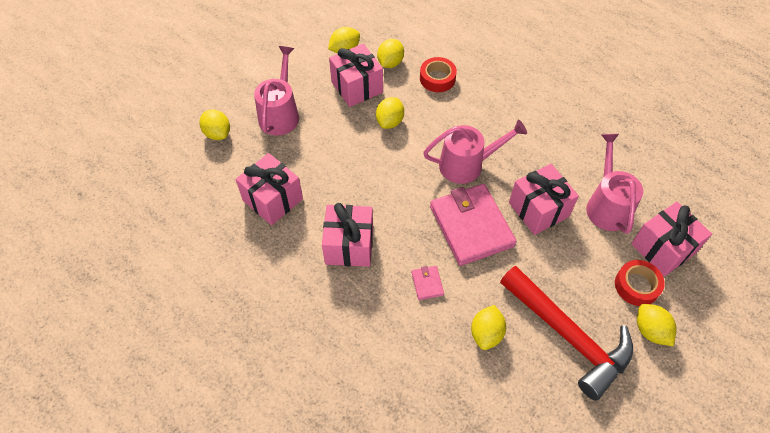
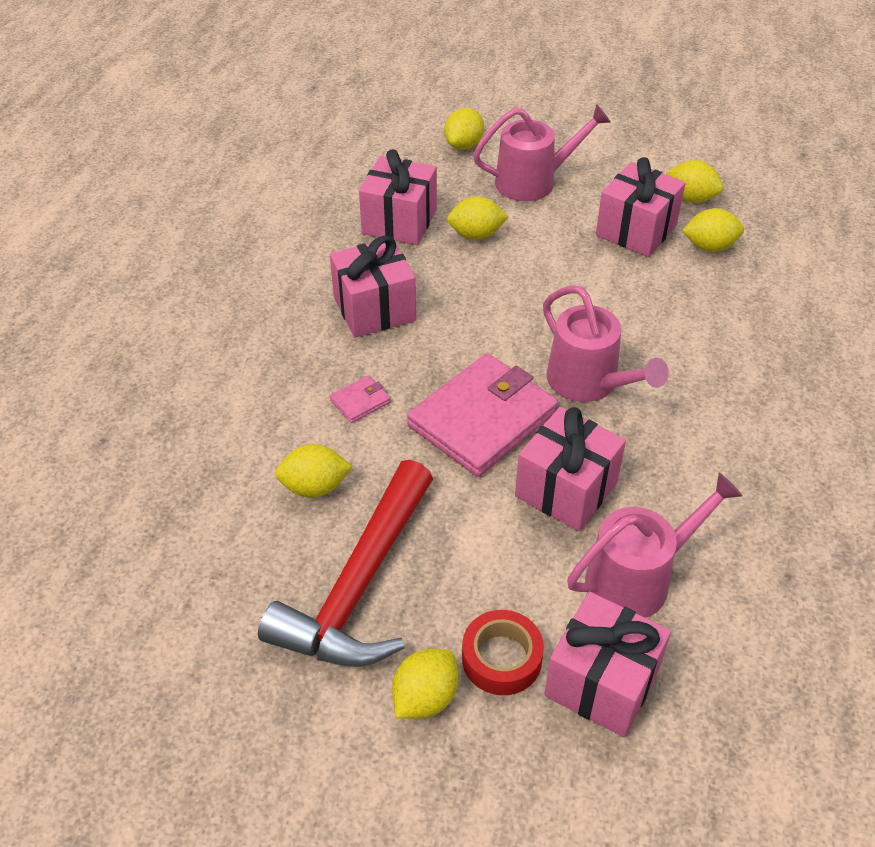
camera: 65 degrees right, 10 degrees down
(390, 121) = (602, 280): yellow lemon -> yellow lemon (476, 235)
(437, 78) = (724, 303): red tape -> none

